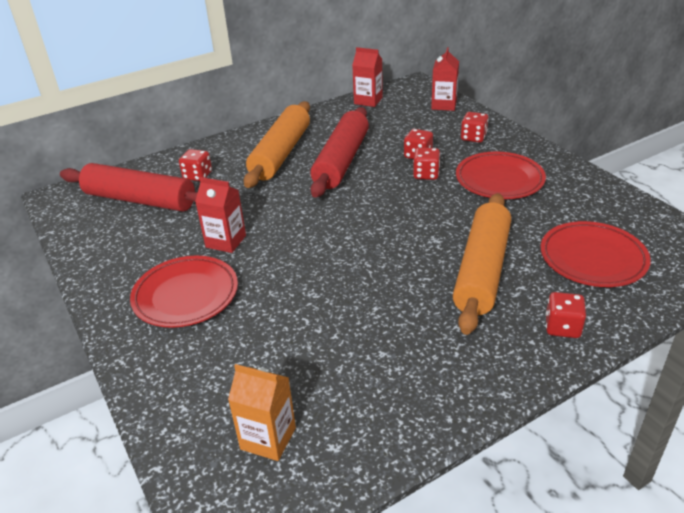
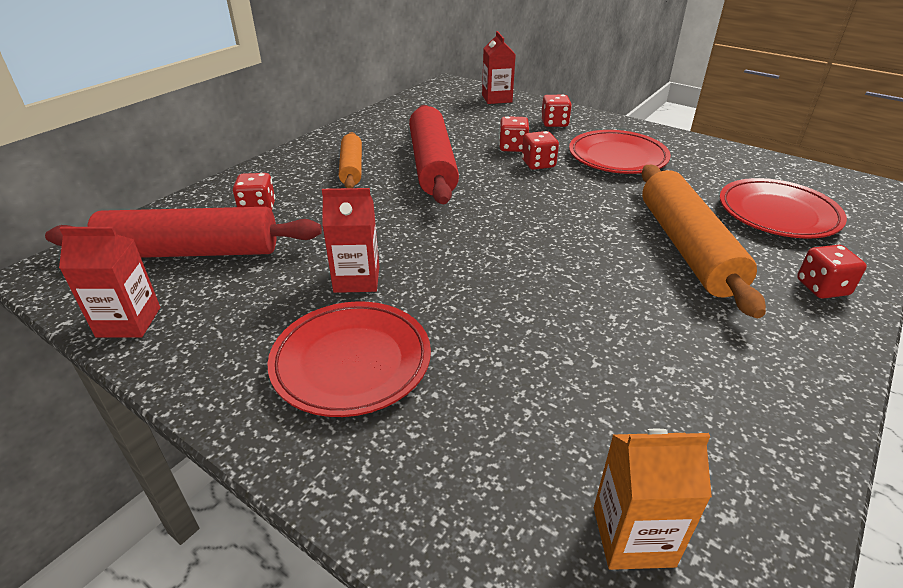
camera: 25 degrees left, 0 degrees up
(281, 153) = (351, 168): orange rolling pin -> orange rolling pin, size x0.57
(368, 100) = (412, 104): red carton -> red carton (129, 322)

